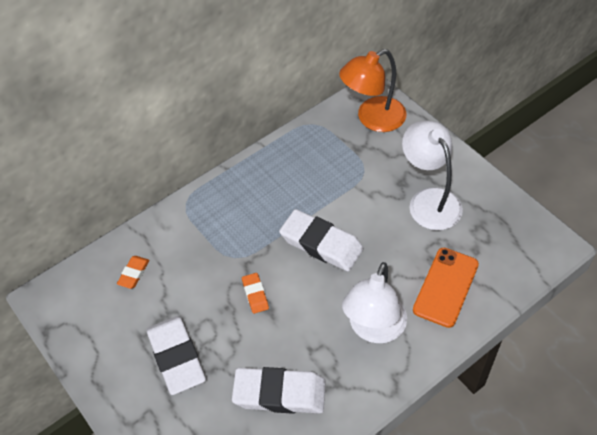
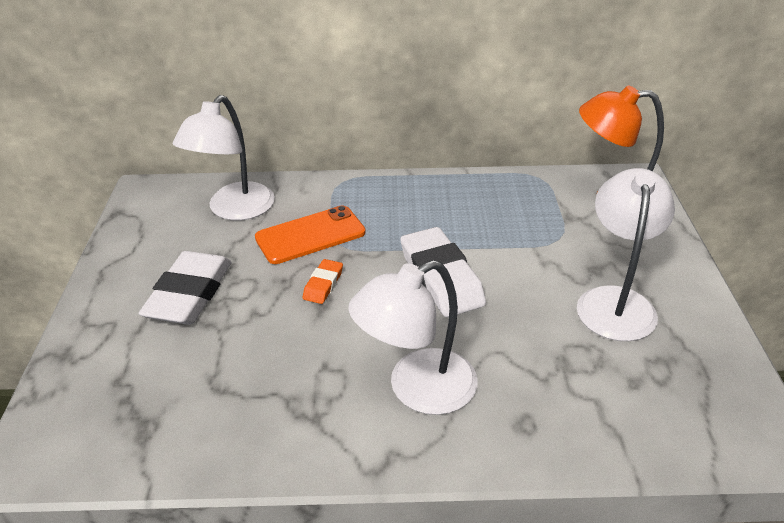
camera: 35 degrees right, 15 degrees down
(134, 273) = (234, 210): orange eraser -> white lamp
(279, 393) = (245, 387): white eraser -> none
(446, 287) = (554, 399): orange phone -> orange phone (310, 235)

